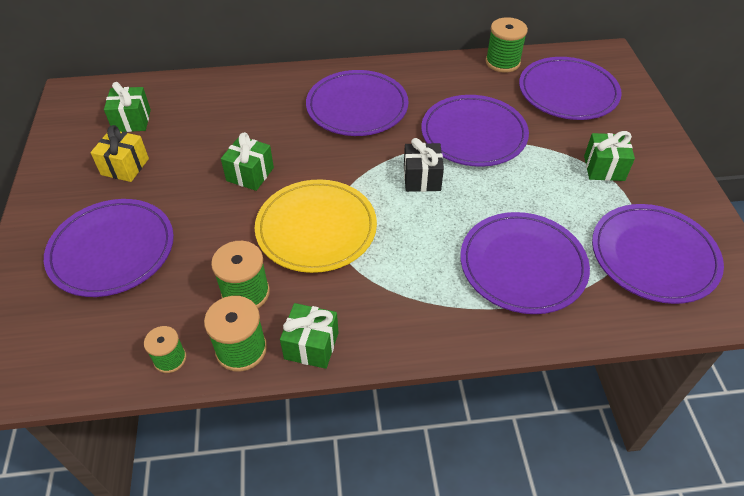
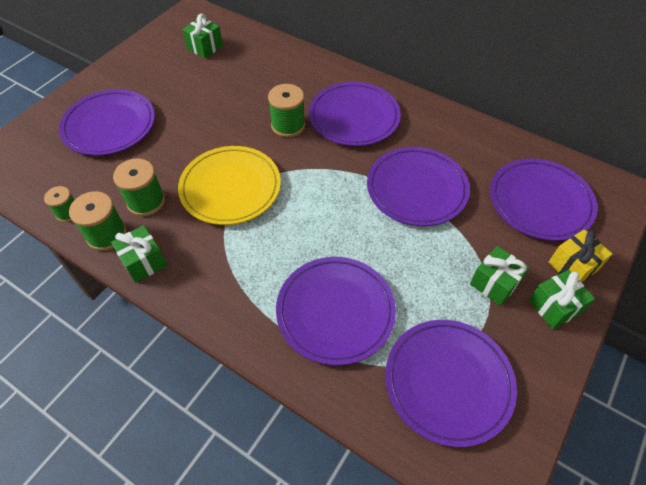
camera: 40 degrees right, 5 degrees up
(125, 167) = (170, 76): yellow gift -> yellow gift (573, 266)
(250, 174) = (232, 124): green gift -> green gift (554, 307)
(422, 178) = (339, 198): black gift -> none
(502, 62) = (511, 144): green spool -> green spool (288, 125)

